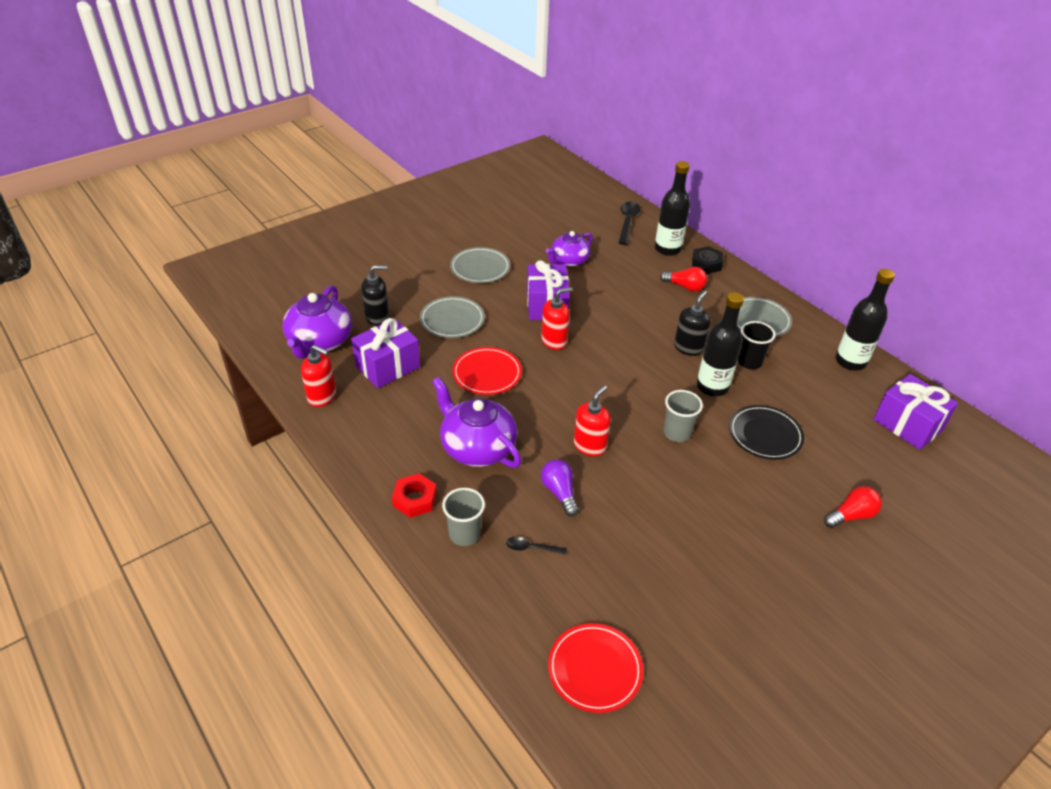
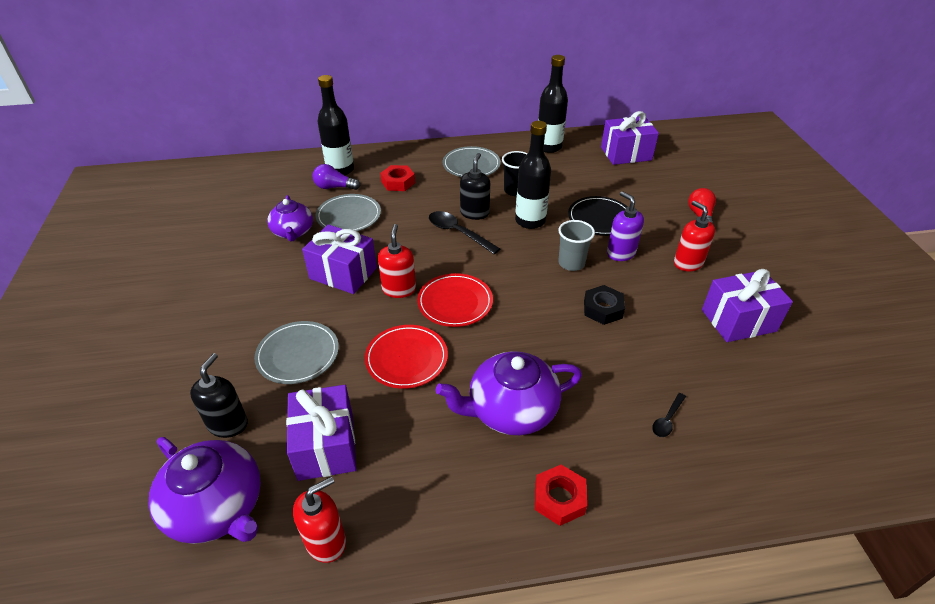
camera: 60 degrees left, 0 degrees up
(464, 534) = (629, 469): grey cup -> none
(480, 268) = (235, 298): grey plate -> grey plate (349, 216)
(559, 492) = (605, 369): purple light bulb -> purple light bulb (334, 187)
(590, 445) = (556, 323): red soap dispenser -> red soap dispenser (688, 263)
(594, 669) = (822, 431): red plate -> red plate (455, 302)
(627, 222) = (279, 175): black spoon -> black spoon (458, 233)
(685, 287) = (398, 182): red light bulb -> red nut
(688, 348) = (474, 213): black soap dispenser -> black soap dispenser turned 45 degrees clockwise
(700, 579) = (738, 320): none -> purple gift
(706, 264) = (381, 159): black nut -> black nut (603, 309)
(724, 464) = (620, 253): none -> purple soap dispenser

